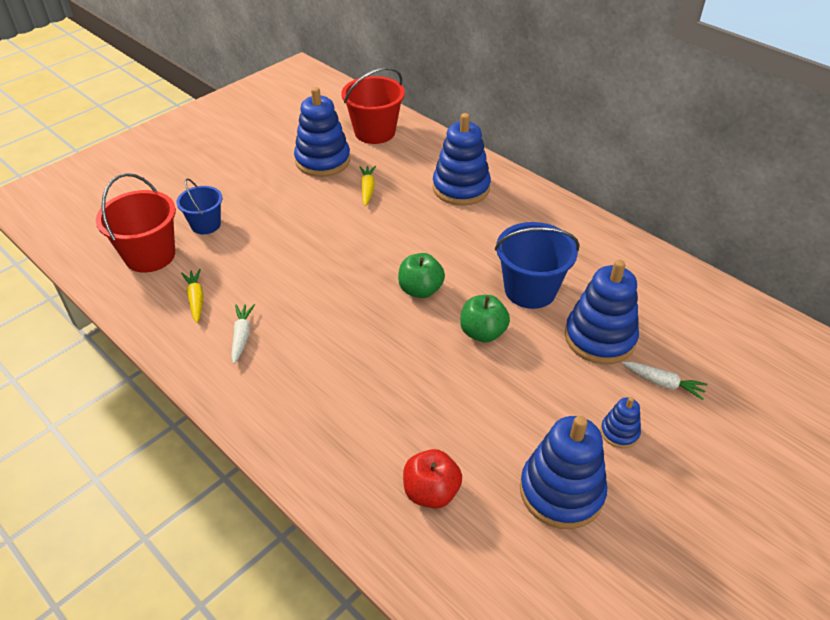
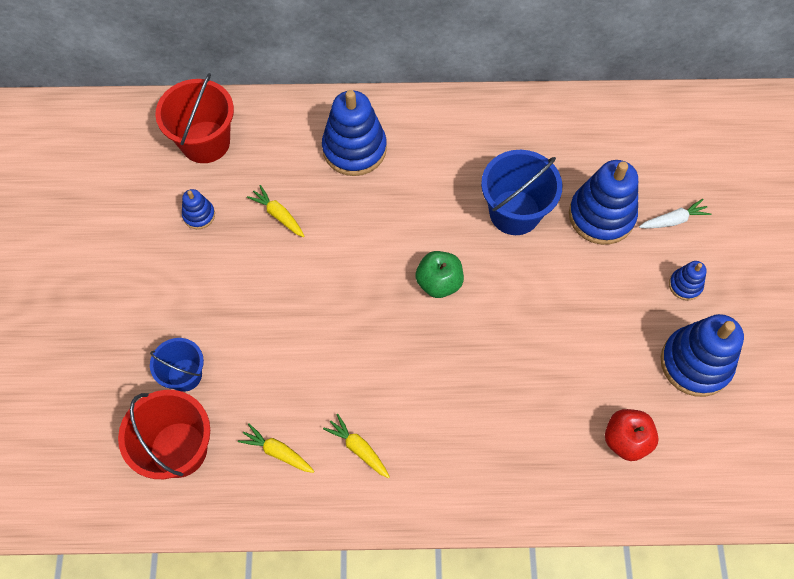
camera: 45 degrees left, 20 degrees up
(242, 336) = (358, 448): white carrot -> yellow carrot
(323, 161) = (199, 215): blue stacking toy -> blue stacking toy, size x0.49
(482, 333) = (523, 282): green apple -> none

